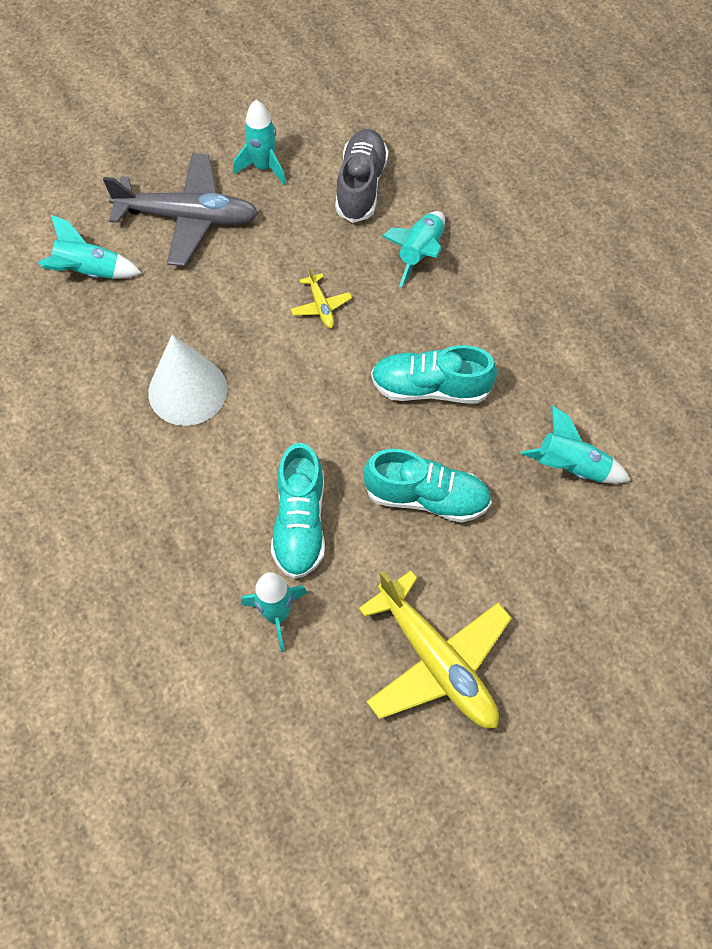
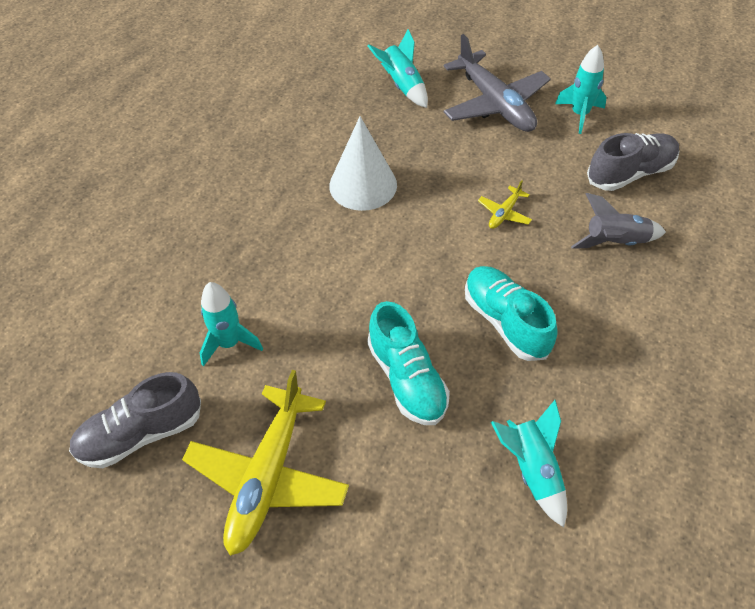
camera: 55 degrees right, 10 degrees down
(300, 523) = (315, 311): turquoise shoe -> none
(316, 744) = (141, 434): none -> grey shoe
(420, 253) = (615, 242): turquoise rocket -> grey rocket

